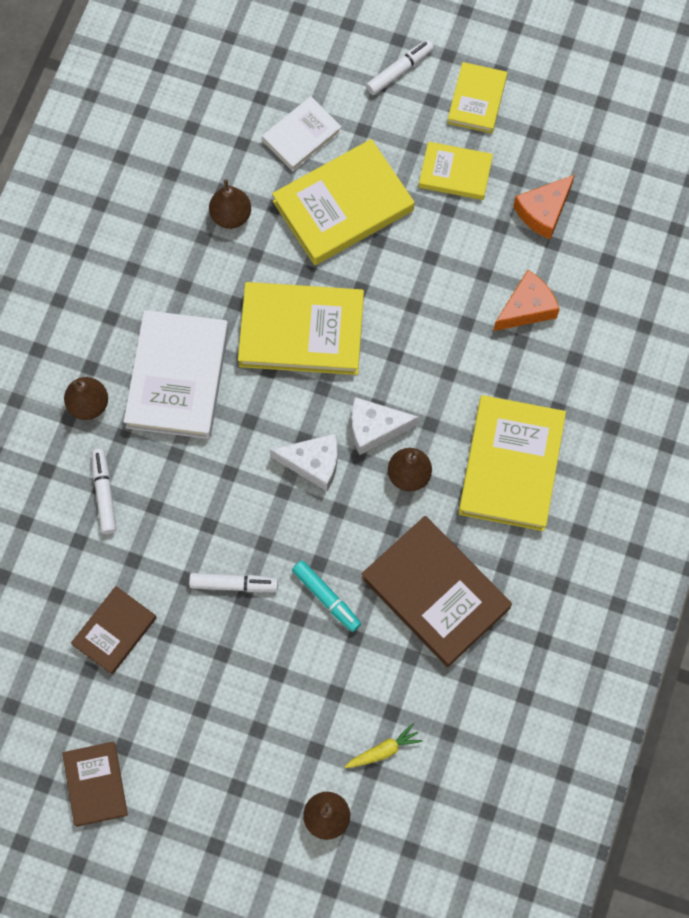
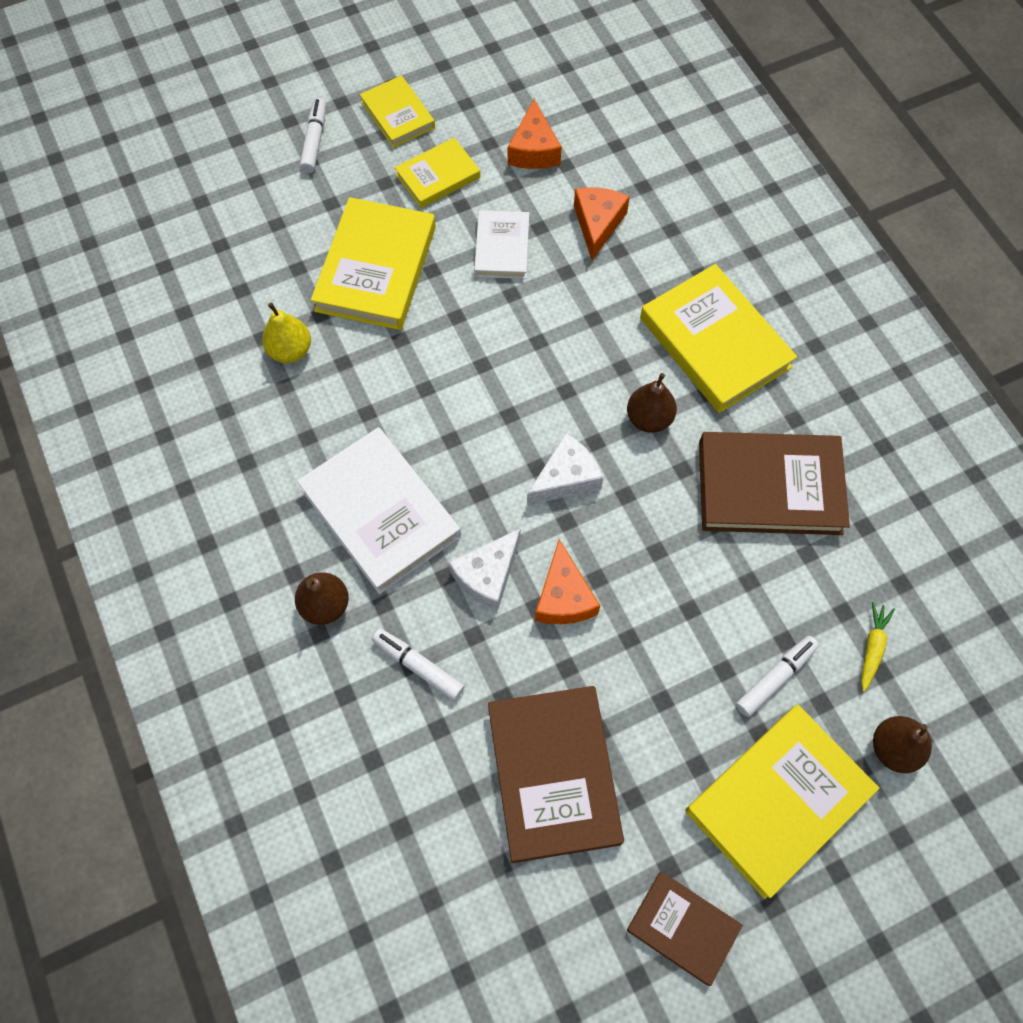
camera: 45 degrees left, 5 degrees down
(114, 631) = (553, 774): brown book -> brown book, size x1.74
(231, 216) = (290, 350): brown pear -> yellow pear
(231, 535) = (564, 596): none -> orange cheese
(233, 584) = (609, 634): white marker -> white marker (775, 677)
(301, 332) = (445, 388): yellow book -> yellow book (778, 801)
(302, 136) = (286, 246): white book -> white book (502, 248)
(326, 598) = (693, 572): turquoise marker -> none
(375, 428) = (584, 408): white cheese -> white cheese (488, 575)

